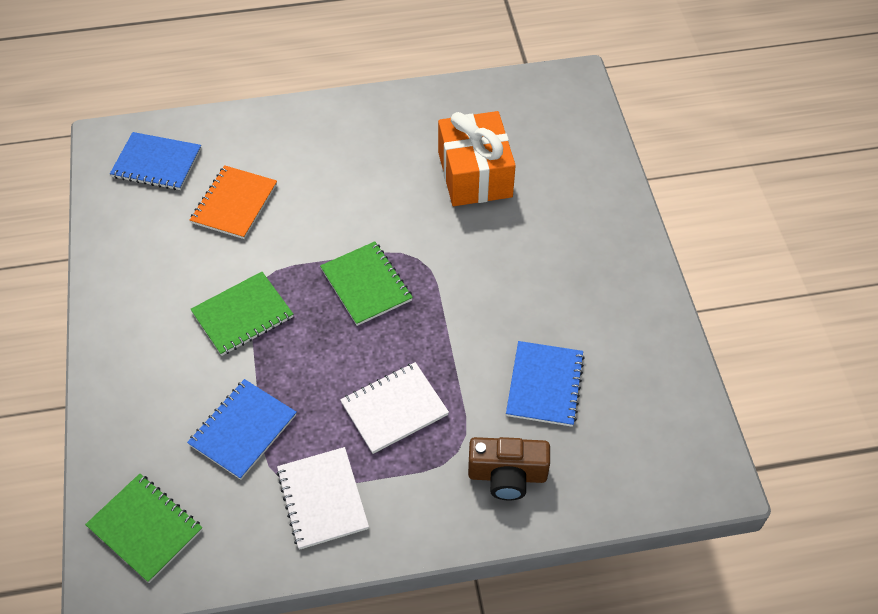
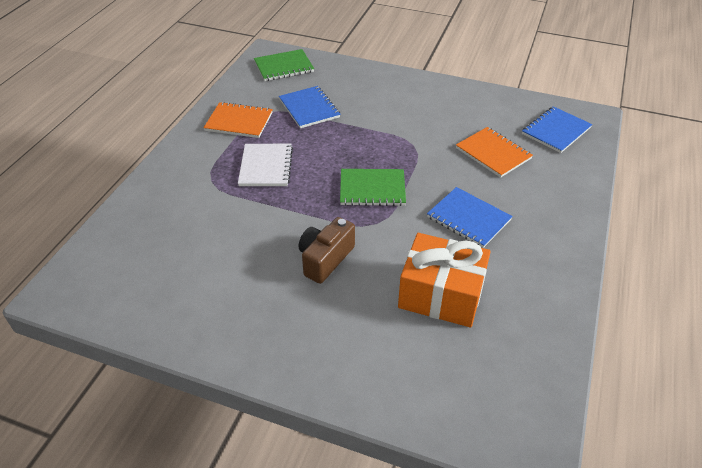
camera: 120 degrees right, 10 degrees down
(242, 315) = (391, 130): green notebook -> none
(322, 499) = (239, 122): white notebook -> orange notebook
(507, 475) = (173, 194): brown camera -> brown camera (325, 259)
(544, 385) = (213, 241): blue notebook -> blue notebook (468, 218)

